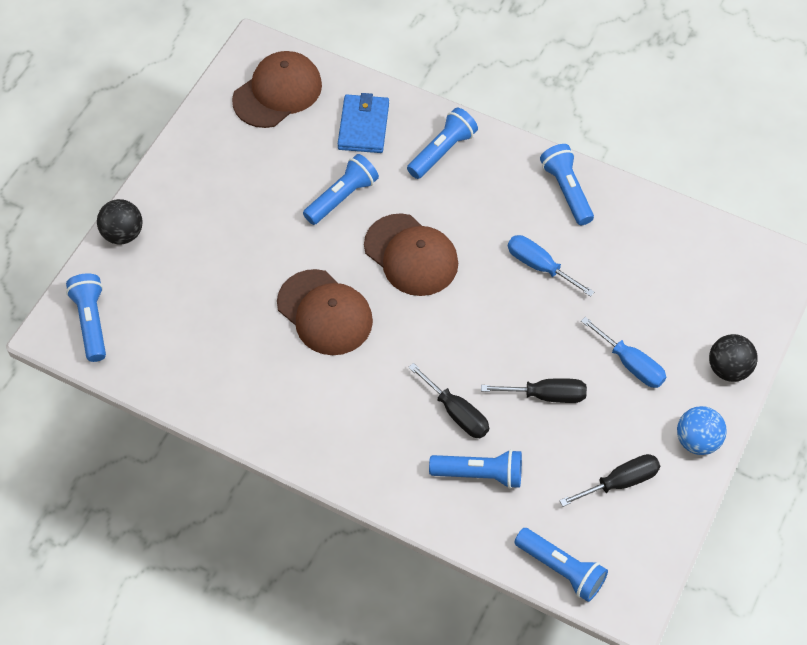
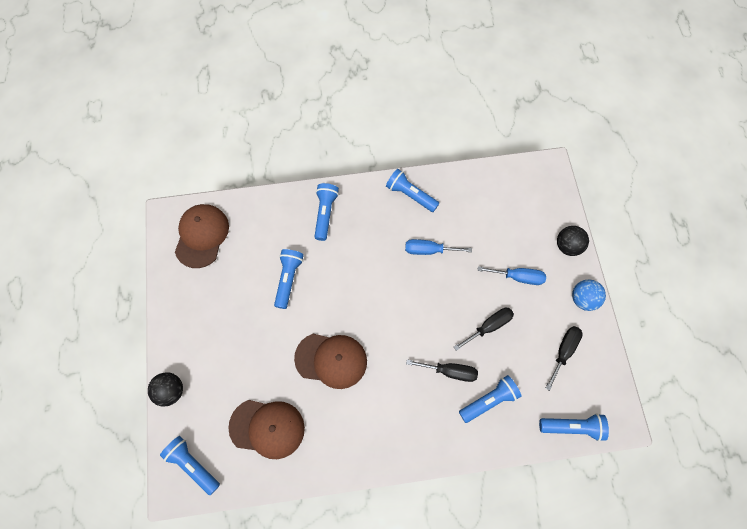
camera: 35 degrees left, 10 degrees up
(363, 126) = (269, 226): blue wallet -> none
(411, 255) = (354, 290): brown cap -> brown cap (267, 428)

